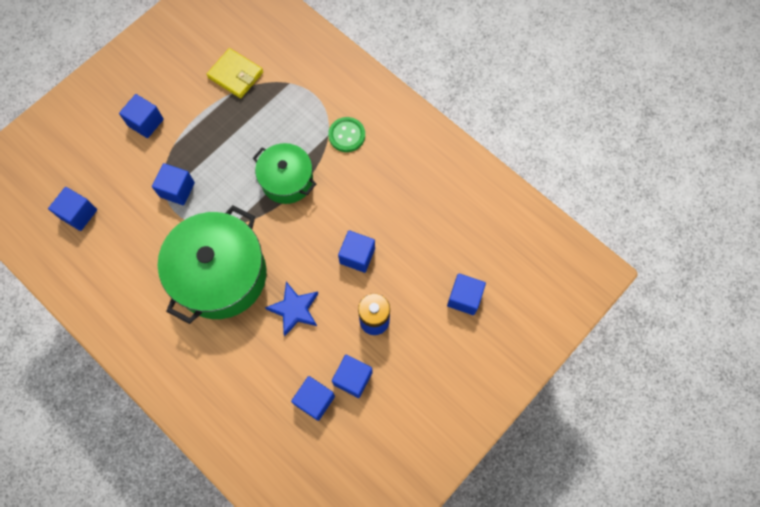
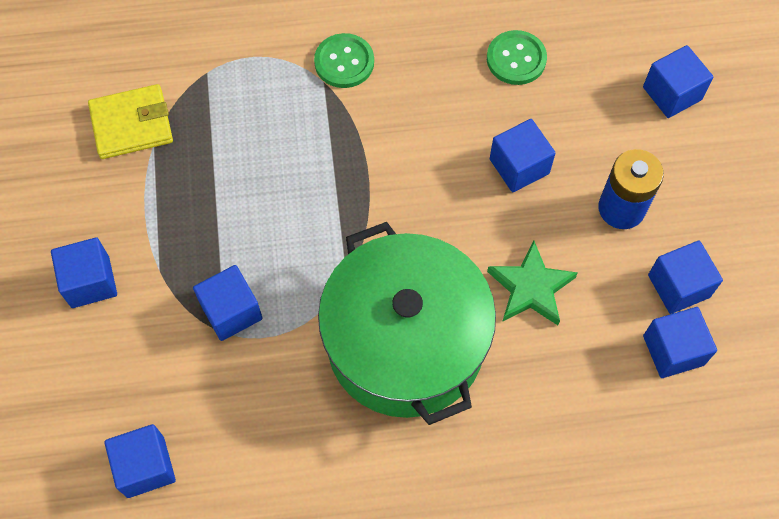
camera: 50 degrees left, 5 degrees down
(287, 180) = (343, 171): green pot -> none
(294, 309) = (531, 288): blue star -> green star
(418, 210) = (516, 59): none -> green button

